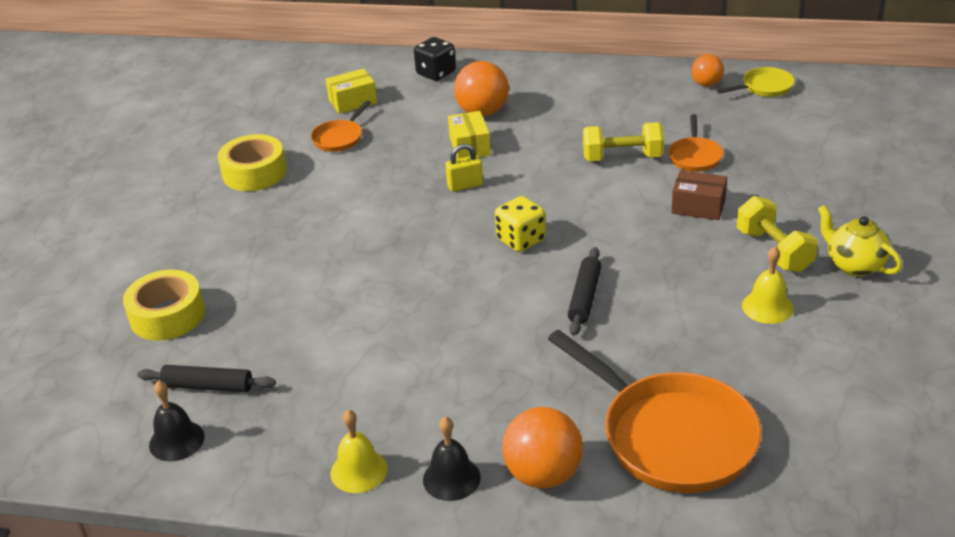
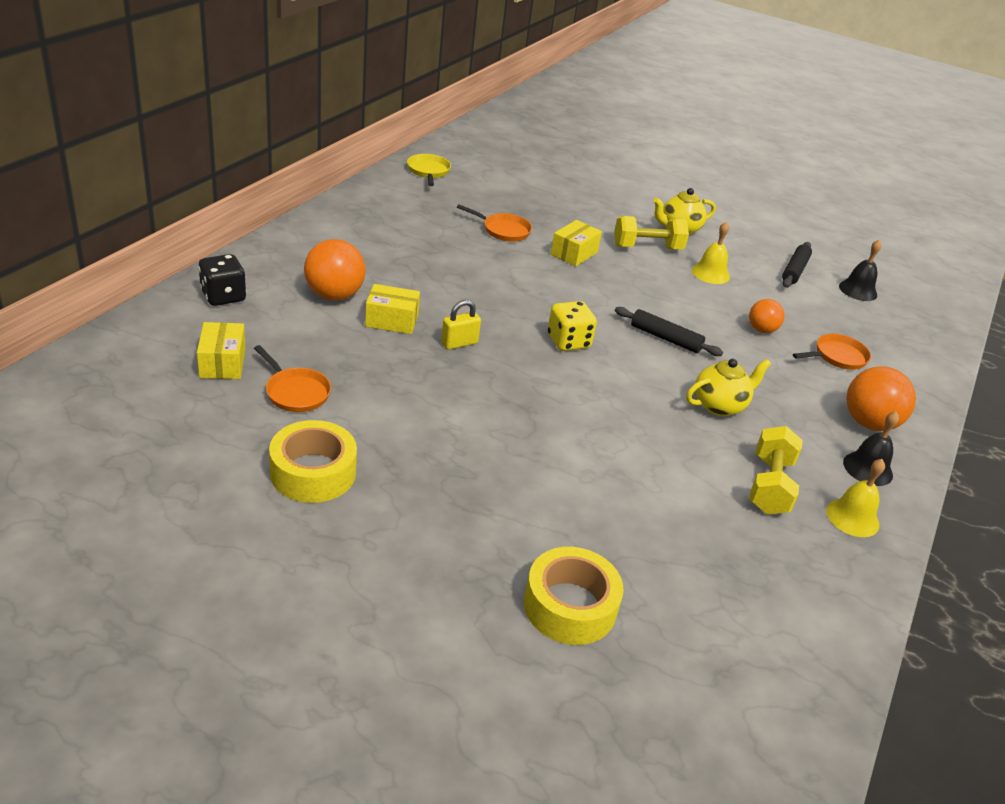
camera: 80 degrees left, 0 degrees up
(176, 440) = (790, 636): black bell -> black bell (858, 290)
(208, 386) = (710, 595): black rolling pin -> black rolling pin (794, 270)
(465, 185) = (459, 343): yellow padlock -> yellow padlock turned 60 degrees clockwise
(488, 353) = (719, 405): none -> yellow teapot
(622, 157) = (479, 258): yellow dumbbell -> yellow dumbbell (769, 486)
(671, 436) = (837, 357): orange pan -> orange pan, size x0.47
(698, 207) = (574, 253): brown box -> yellow box
(706, 84) = (399, 188): orange ball -> orange ball (761, 330)

